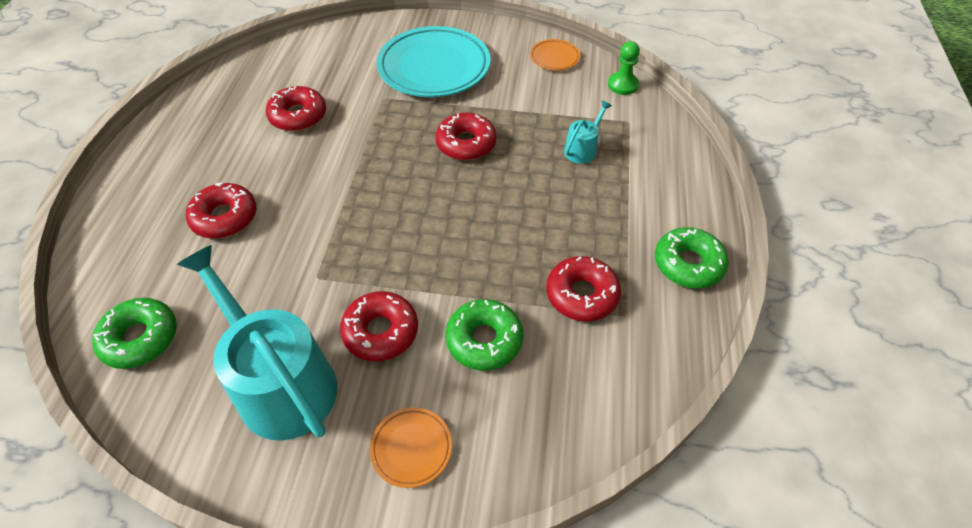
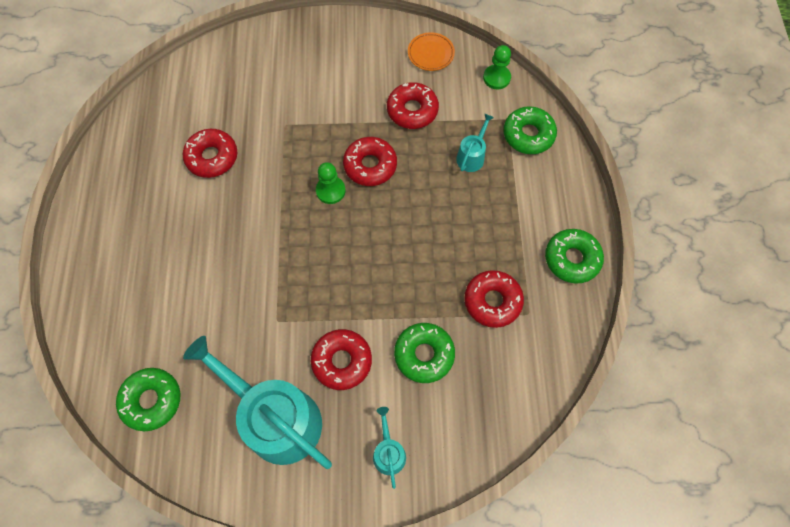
camera: 10 degrees left, 15 degrees up
(225, 217) = (181, 276): red donut -> red donut (412, 110)
(411, 448) = (388, 452): orange plate -> turquoise watering can
(416, 160) = (330, 190): none -> green pawn
(434, 67) = (322, 82): turquoise plate -> none
(651, 138) = (528, 135): none -> green donut

